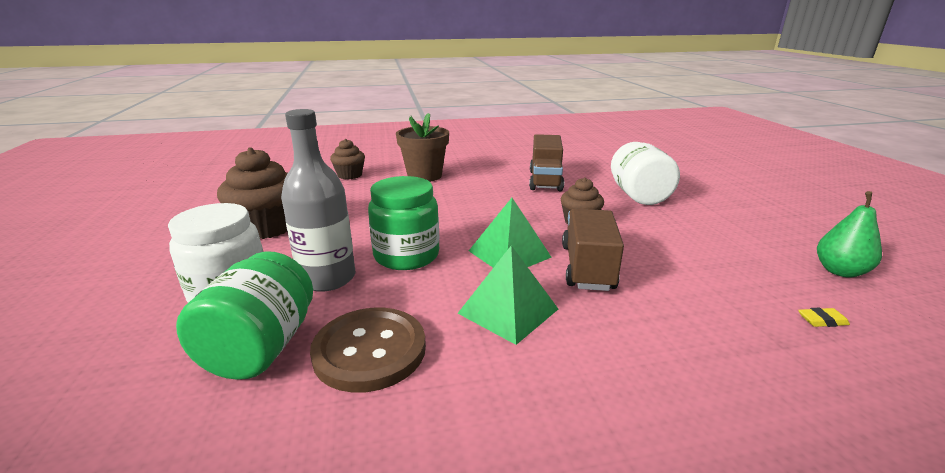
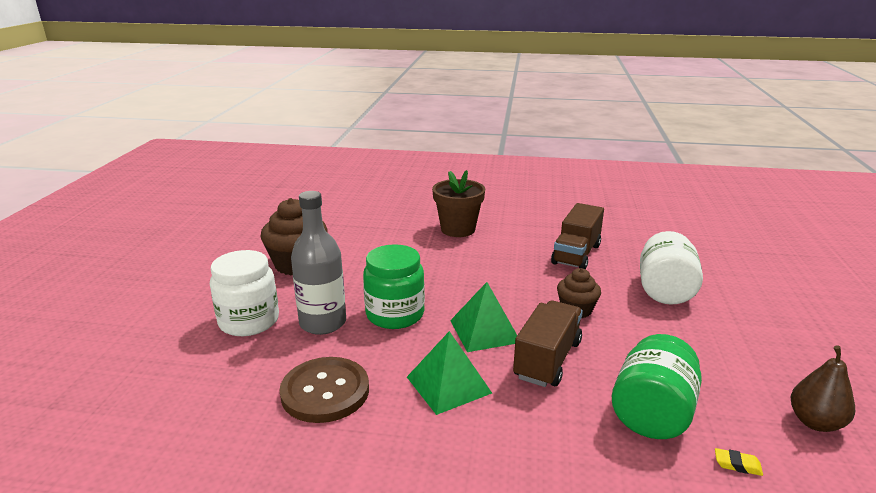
camera: 20 degrees right, 0 degrees up
(261, 348) = (253, 371): green jar -> green jar (652, 413)
(350, 175) = (389, 218): brown cupcake -> none
(840, 271) = (815, 422): green pear -> brown pear

